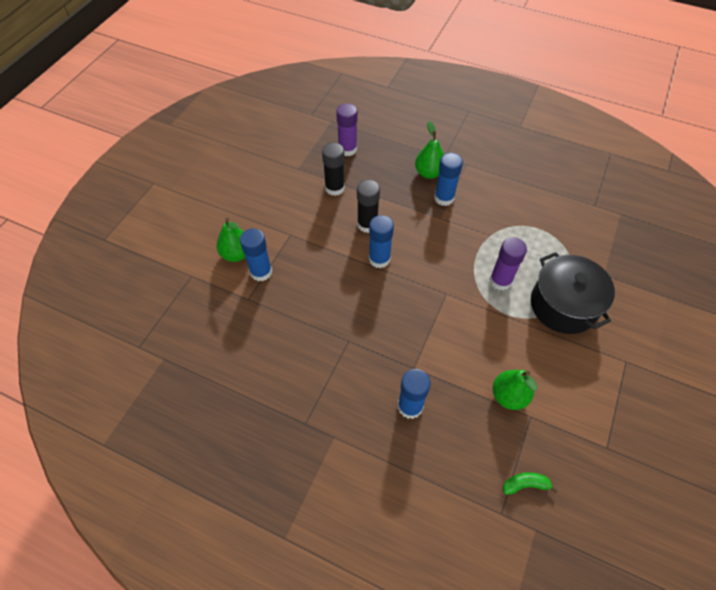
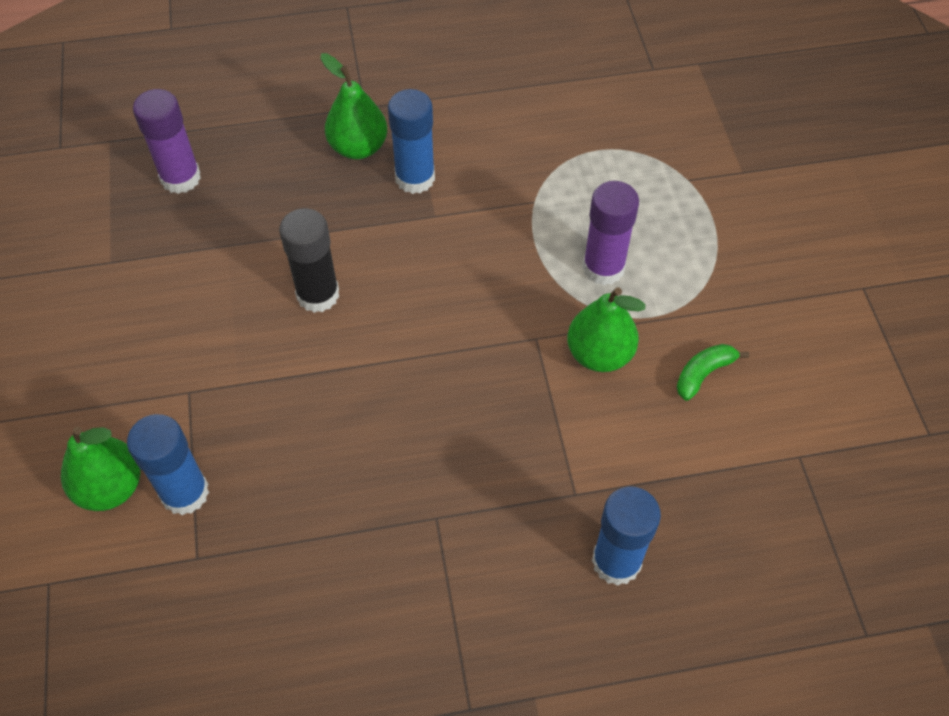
camera: 35 degrees left, 0 degrees up
(335, 188) = (209, 261): black glue stick -> none
(379, 259) = (383, 344): blue glue stick -> none
(509, 396) = (747, 445): green pear -> green pear (599, 354)
(525, 484) = (866, 566): green banana -> green banana (703, 374)
(563, 305) = (721, 253): black pot -> none

